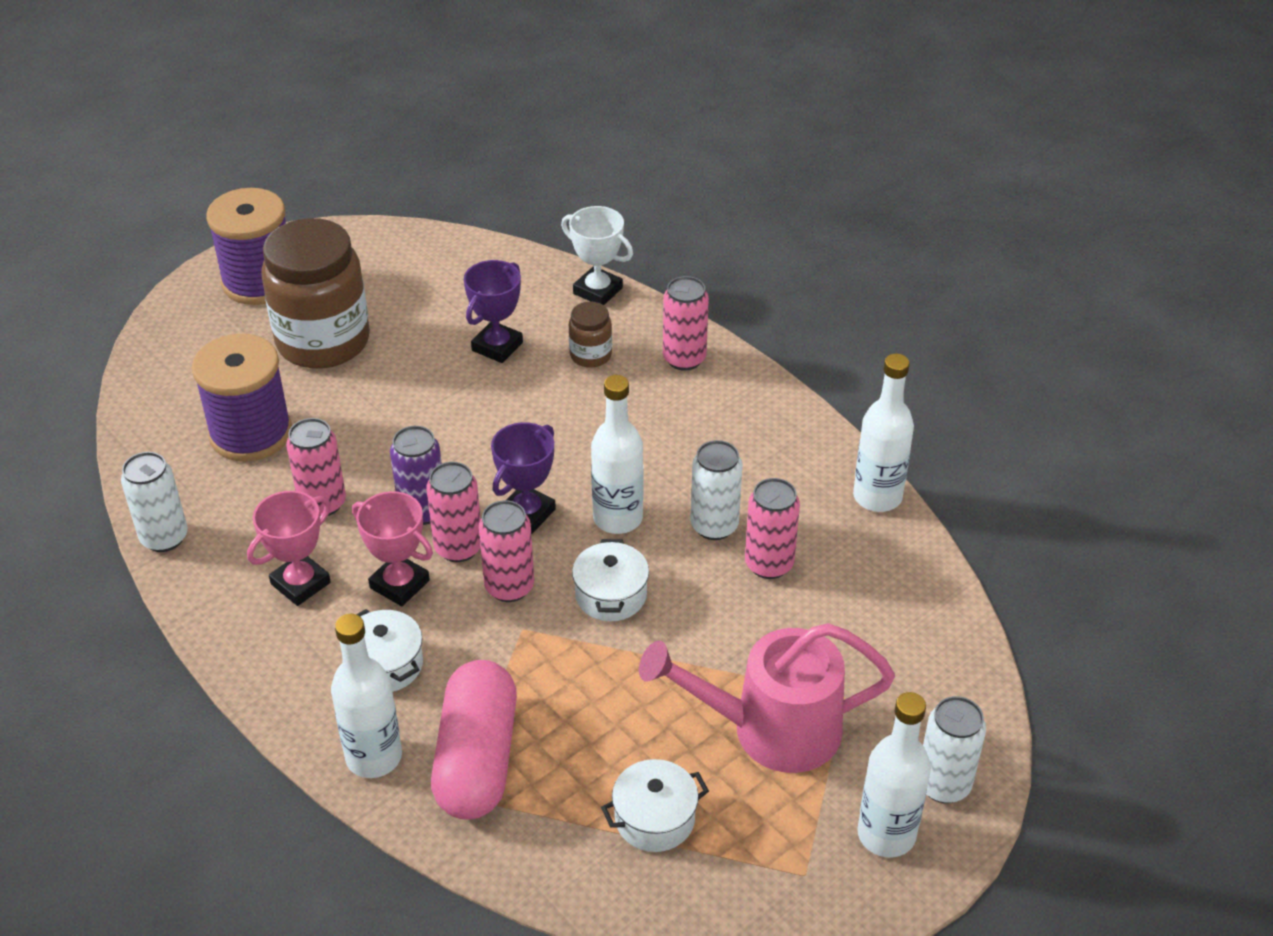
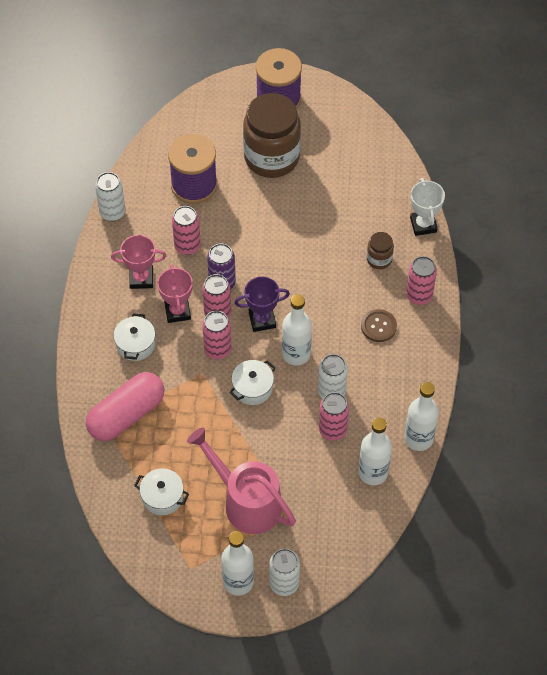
camera: 45 degrees right, 15 degrees up
(374, 757) = (92, 381): white bottle -> white bottle (373, 473)
(497, 346) = (343, 221): purple trophy -> none
(679, 420) = (378, 326): none -> brown button

